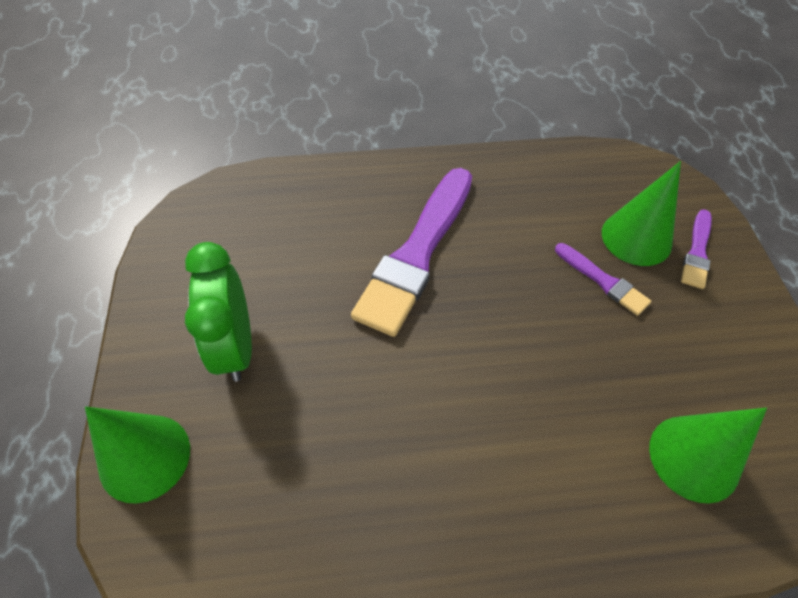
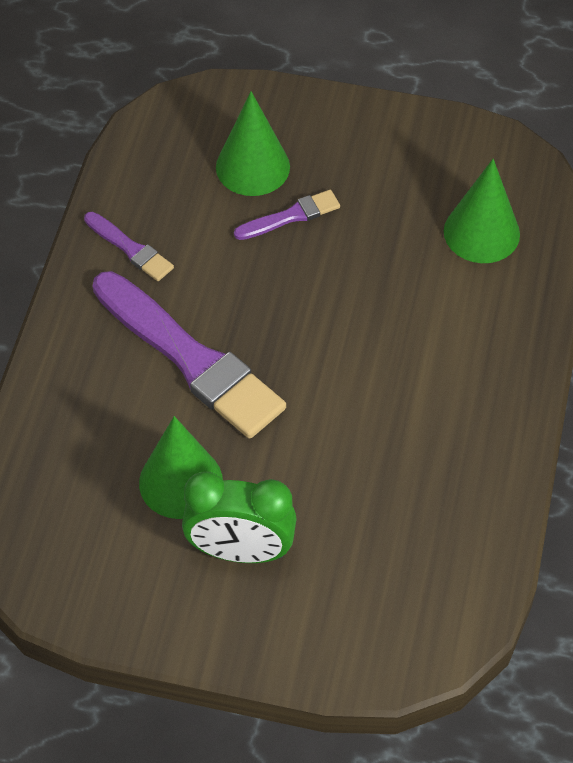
camera: 70 degrees left, 0 degrees up
(145, 457) = (334, 648): green cone -> green cone (180, 482)
(697, 252) = (290, 128): purple brush -> purple brush (130, 249)

